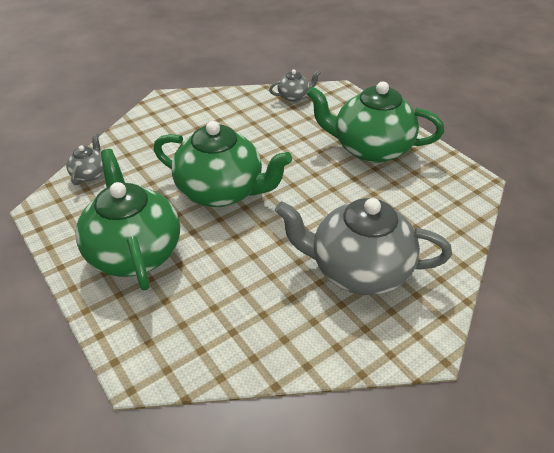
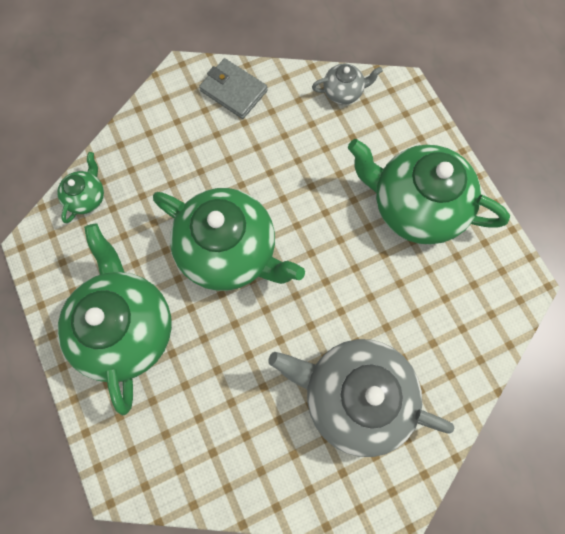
camera: 10 degrees right, 30 degrees up
(90, 174) = (87, 197): grey teapot -> green teapot
(207, 104) = (233, 91): none -> grey wallet

